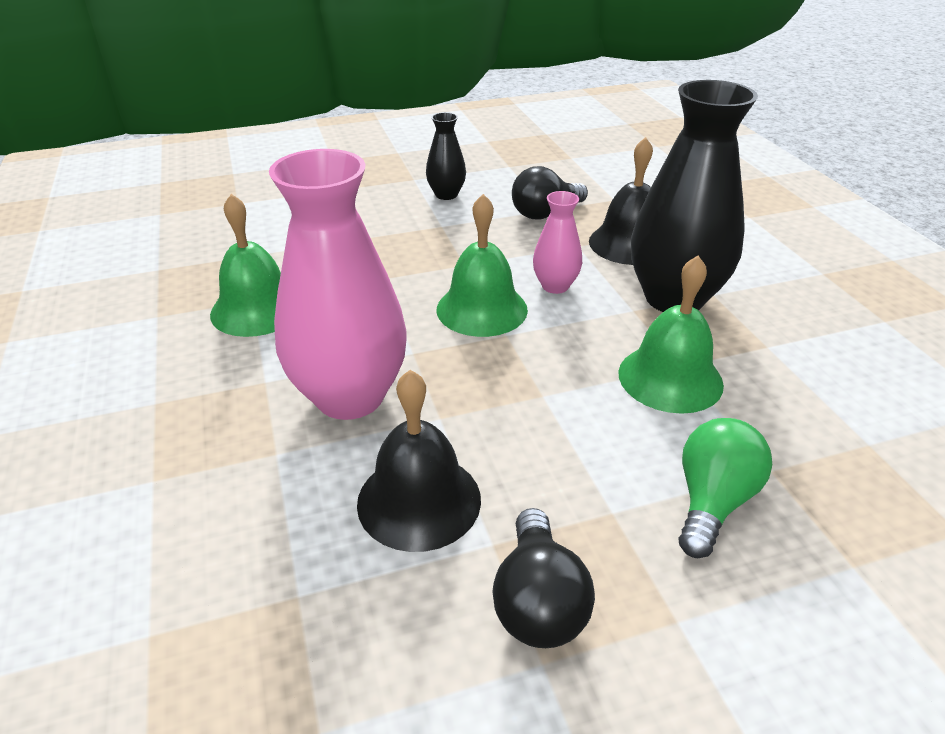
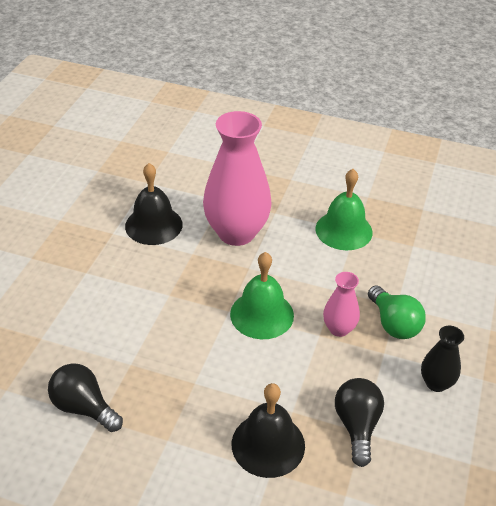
camera: 125 degrees right, 5 degrees up
(538, 602) = (78, 230): black light bulb -> black light bulb (84, 407)
(555, 286) = (254, 363): pink vase -> pink vase (339, 329)
(670, 378) = (127, 351): green bell -> none
(674, 298) = (184, 413): black vase -> none
(712, 501) = (53, 305): green light bulb -> green light bulb (394, 324)

